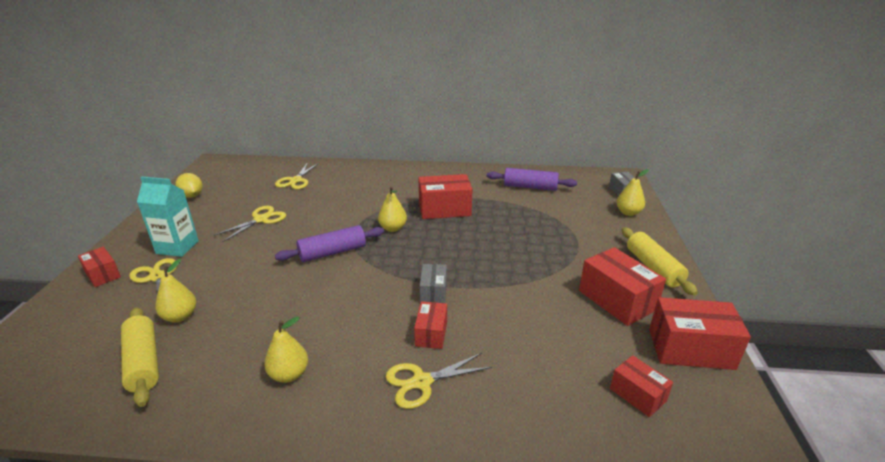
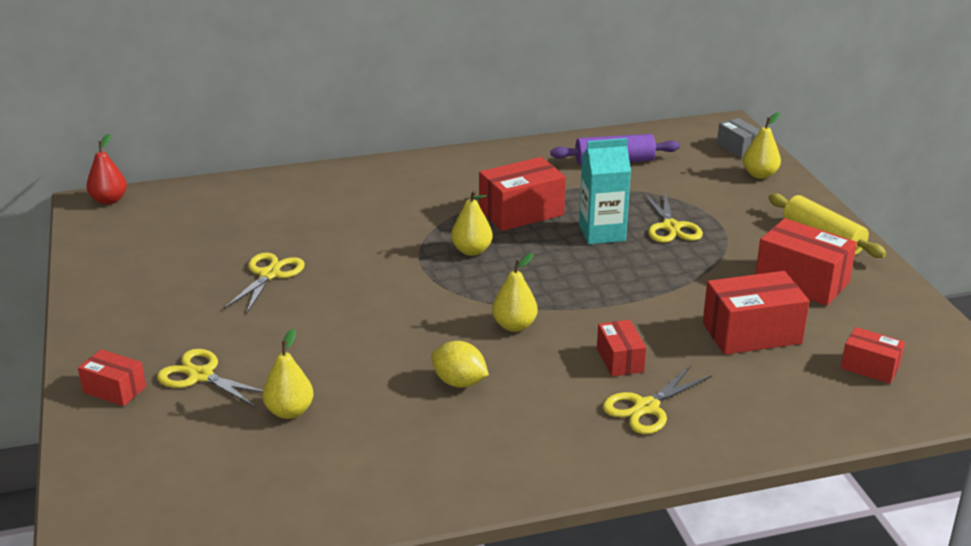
camera: 20 degrees left, 0 degrees up
(143, 362) = (299, 466): yellow rolling pin -> none
(177, 247) = (184, 334): turquoise carton -> turquoise carton (602, 233)
(192, 196) = (119, 261): yellow lemon -> yellow lemon (459, 382)
(223, 162) = (109, 200): none -> red pear
(289, 374) = (492, 435): yellow pear -> yellow pear (514, 326)
(296, 181) = (264, 210): yellow scissors -> yellow scissors (671, 227)
(332, 252) = (417, 297): purple rolling pin -> none
(433, 292) = (587, 316): grey box -> none
(690, 349) = (900, 314): red box -> red box (751, 333)

